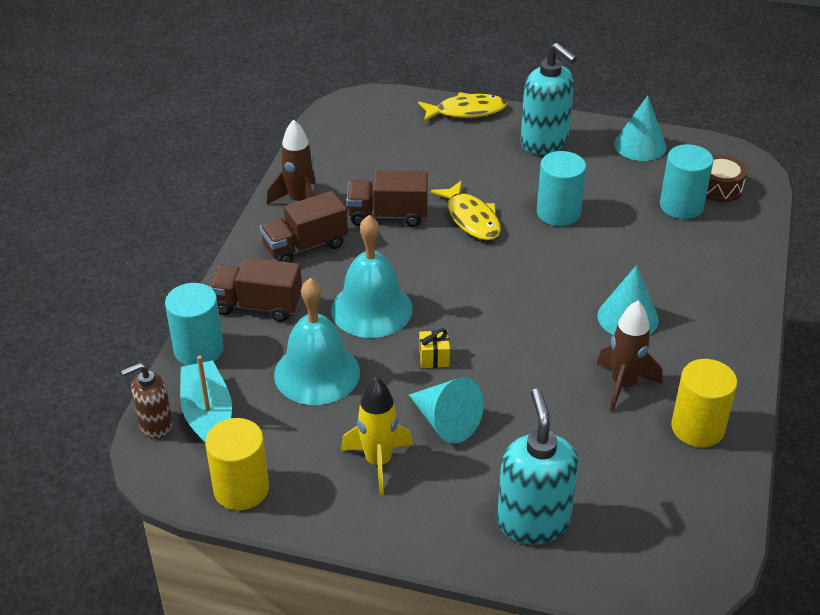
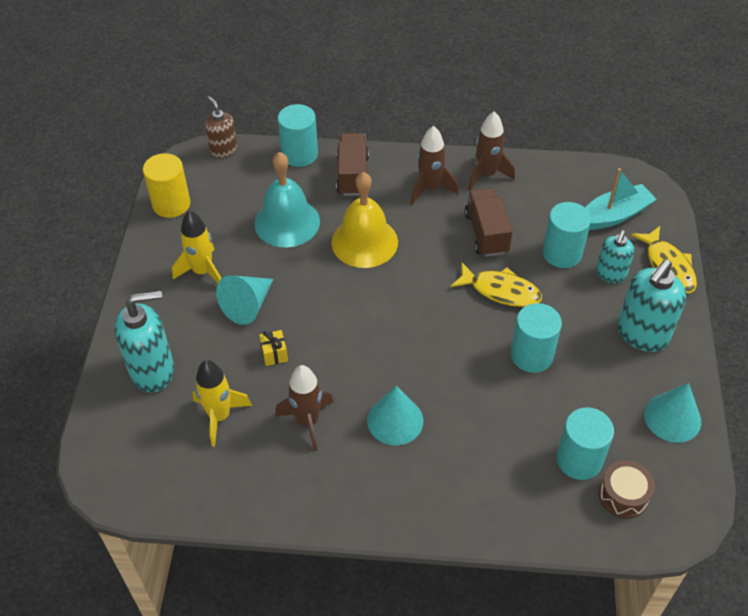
camera: 80 degrees right, 10 degrees up
(208, 415) = (236, 173): turquoise boat -> turquoise boat (613, 216)
(305, 246) = (430, 189): brown truck -> brown rocket
(371, 309) = (364, 242): turquoise bell -> yellow bell
(431, 170) = (562, 253): none -> turquoise cylinder
(434, 358) = (316, 289): yellow gift -> yellow gift (274, 354)
(467, 146) = (610, 274): none -> turquoise soap dispenser
(471, 219) = (501, 291): yellow fish -> yellow fish turned 120 degrees counterclockwise
(609, 460) = (219, 416): none -> yellow rocket
(697, 428) = (264, 480): yellow cylinder -> none

